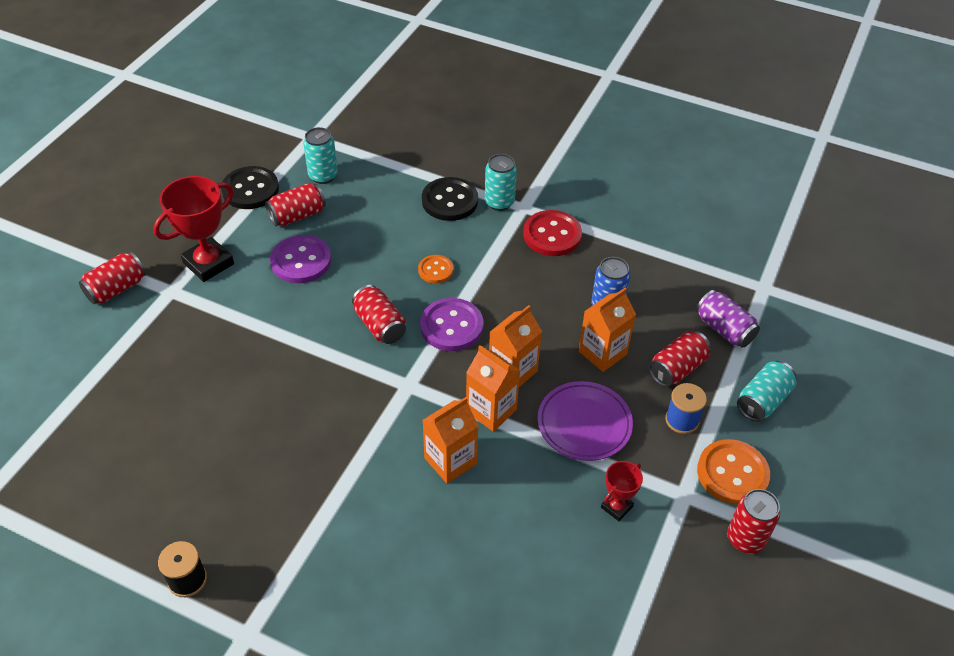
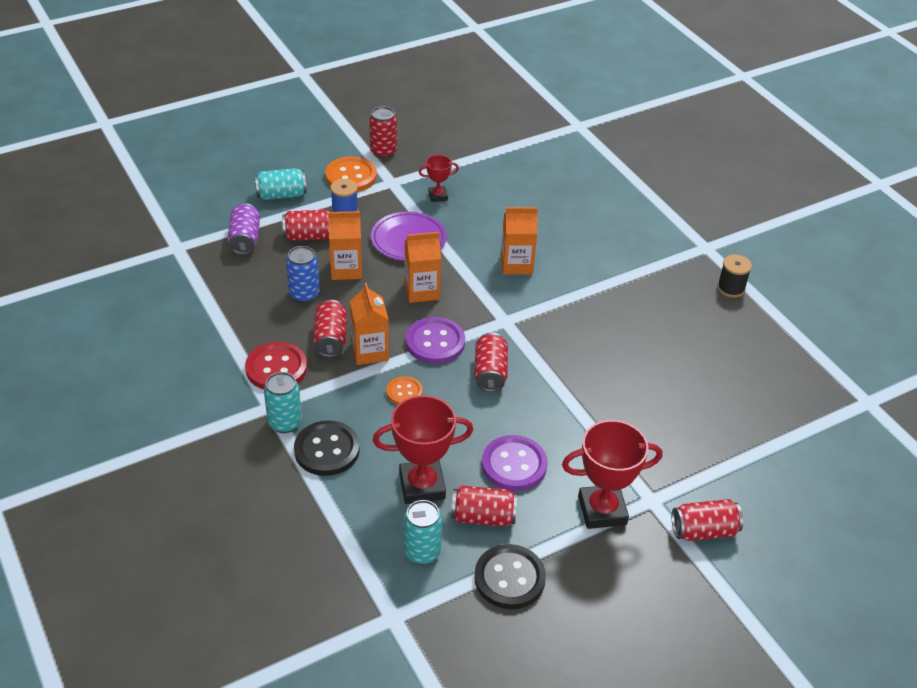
camera: 145 degrees left, 5 degrees down
(359, 213) = (422, 486): none -> red trophy
(491, 410) = (461, 277): orange carton -> orange carton (370, 351)
(539, 280) = (331, 339): none -> red can

